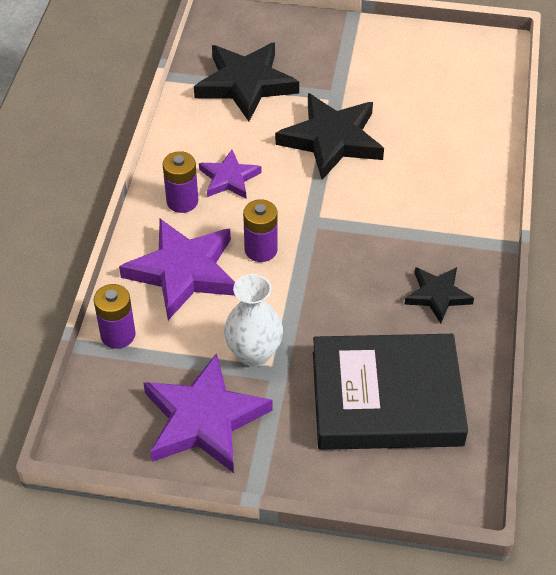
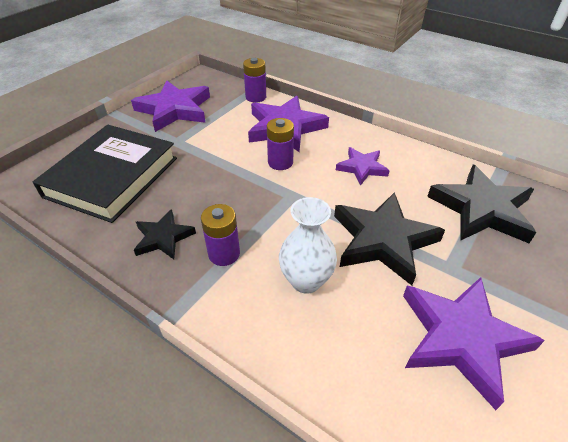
camera: 115 degrees right, 5 degrees down
(182, 201) = (349, 142): purple battery -> purple battery (224, 254)
(254, 353) = (199, 136): white vase -> white vase (306, 281)
(403, 82) = (461, 338): none -> purple star

